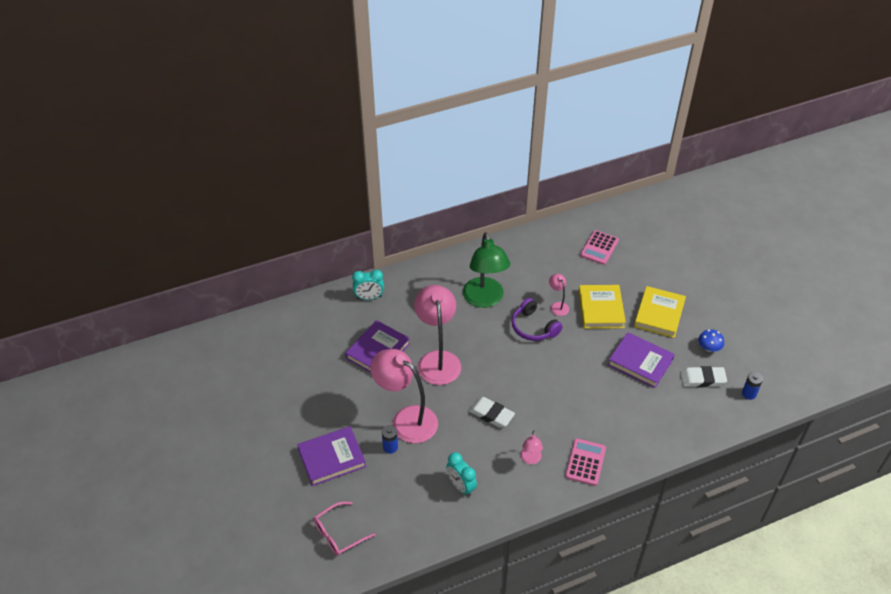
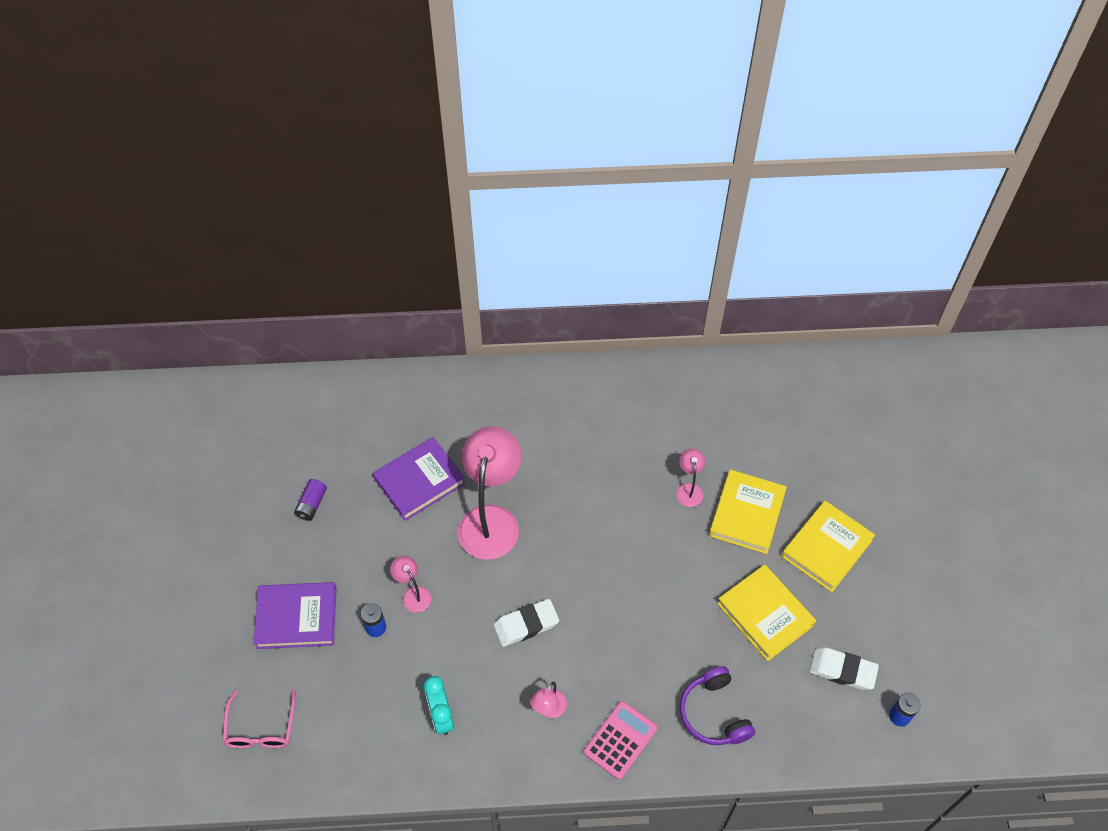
camera: 20 degrees right, 10 degrees up
(309, 386) = (312, 504): none -> purple battery
(339, 533) = (261, 728): pink glasses -> pink glasses turned 75 degrees counterclockwise
(369, 297) = (442, 397): turquoise clock -> none
(406, 419) = (413, 594): pink lamp -> pink lamp, size x0.45
(485, 299) = (593, 448): green lamp -> none
(491, 414) = (526, 625): white eraser -> white eraser turned 75 degrees counterclockwise
(533, 327) = (640, 512): purple headphones -> purple headphones (714, 713)
(599, 248) = (788, 417): pink calculator -> none
(640, 362) = (765, 614): purple book -> yellow book
(709, 348) = (874, 624): blue mushroom -> none

